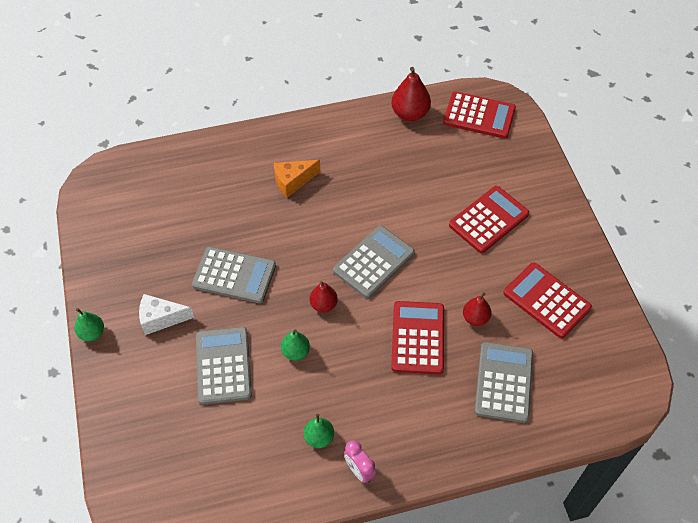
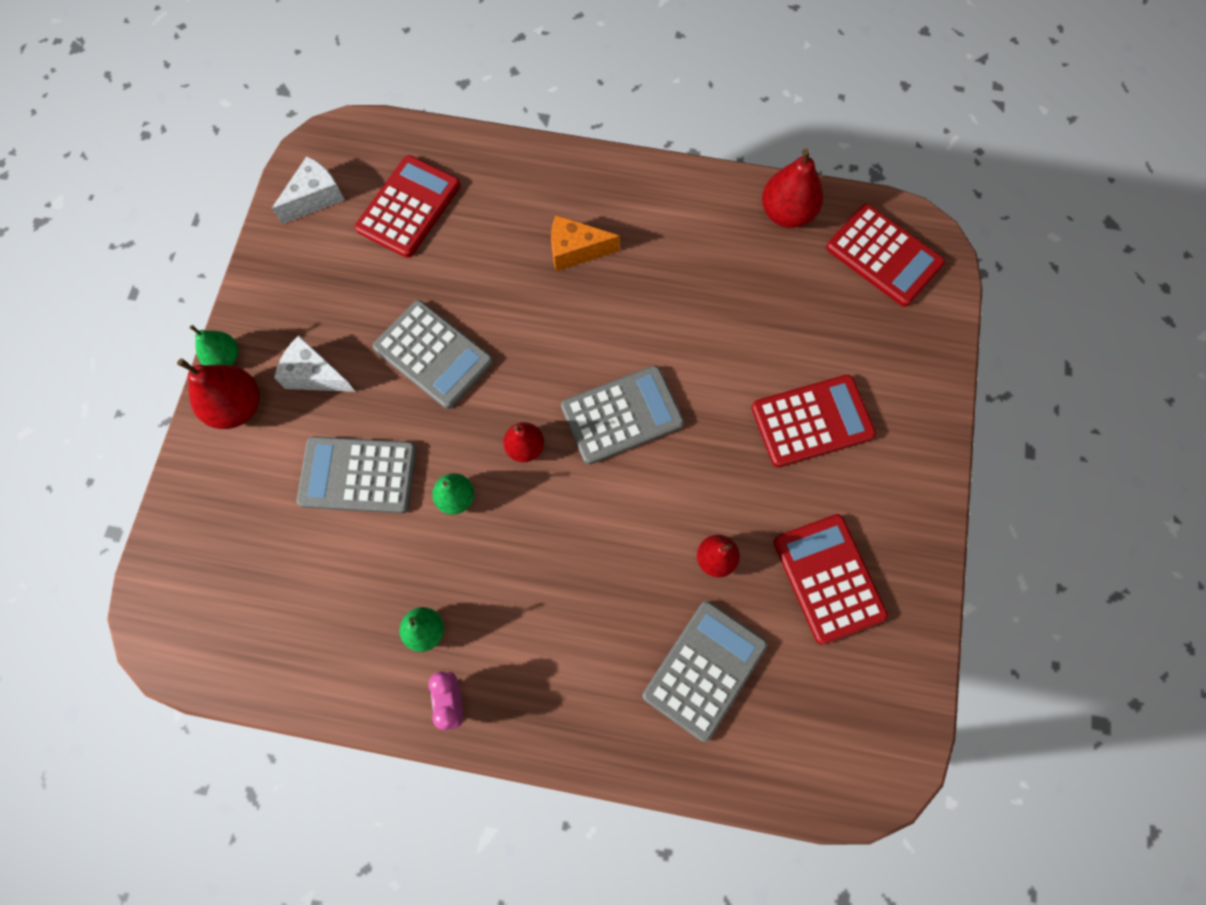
camera: 25 degrees right, 15 degrees up
(103, 214) = (315, 198): none -> white cheese
(117, 359) = (237, 407): none -> red pear
(223, 365) = (358, 475): grey calculator -> grey calculator turned 105 degrees counterclockwise
(418, 338) = (623, 551): red calculator -> red calculator (409, 207)

